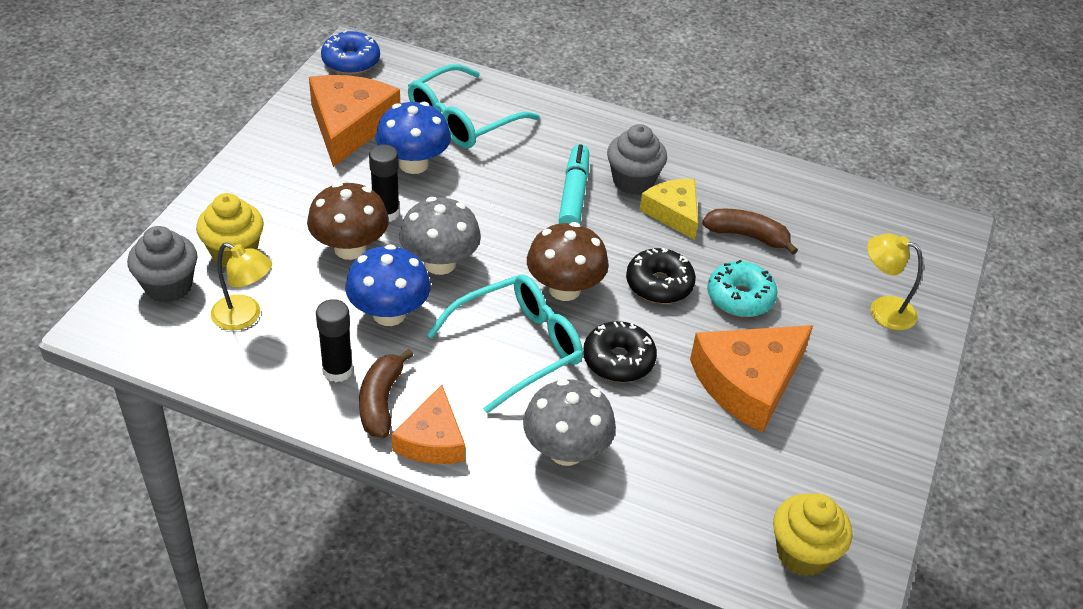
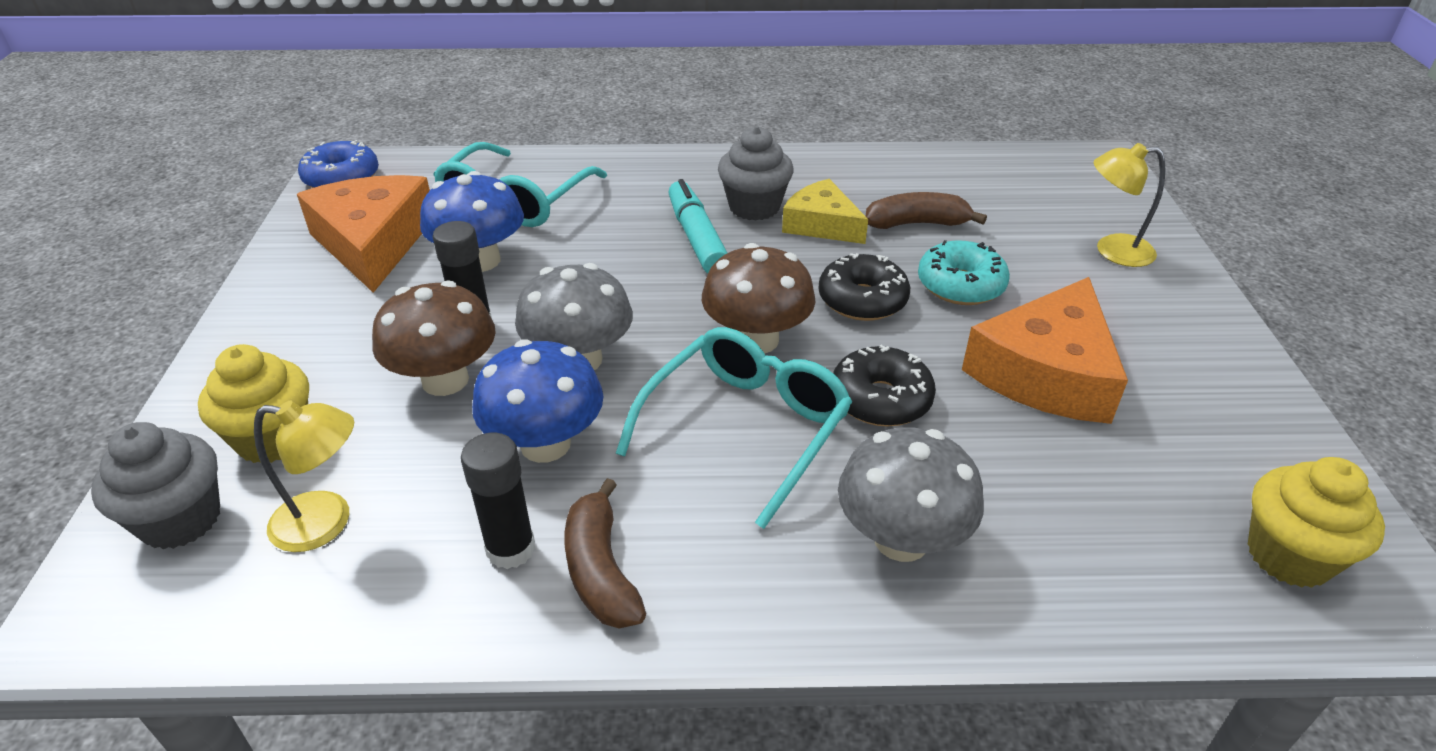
camera: 20 degrees left, 5 degrees down
(432, 440) = (709, 598): orange cheese -> none

